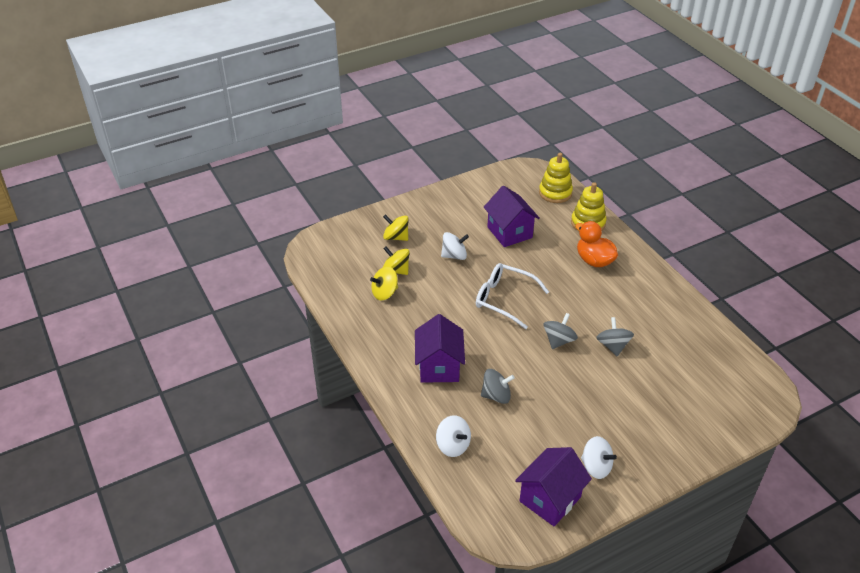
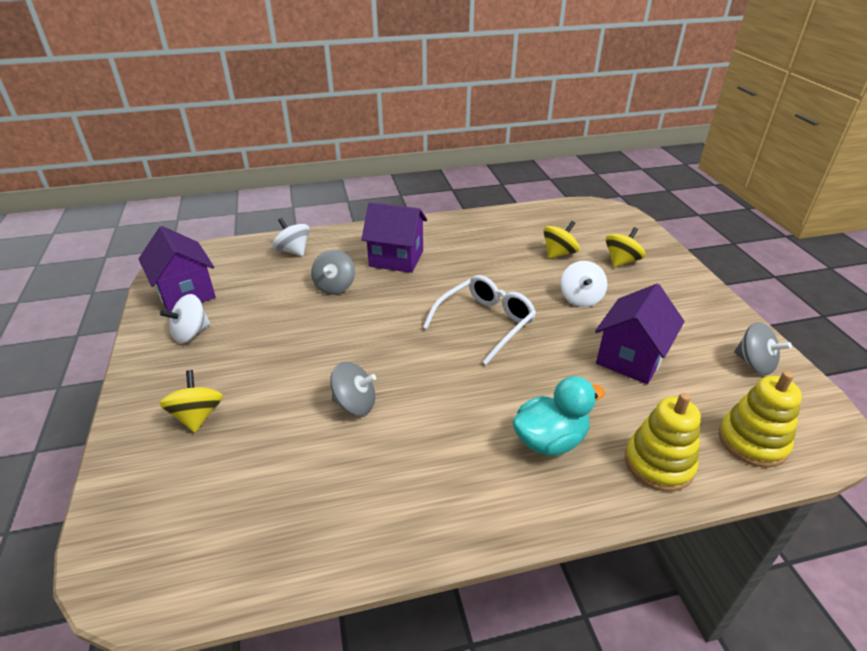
camera: 105 degrees right, 5 degrees down
(385, 293) = (521, 242): yellow spinning top -> yellow spinning top (197, 416)
(453, 445) = (293, 251): white spinning top -> white spinning top turned 75 degrees clockwise
(509, 232) = (630, 358): purple house -> purple house turned 45 degrees counterclockwise
(558, 340) = (391, 353): grey spinning top -> grey spinning top (754, 364)
(594, 260) = (550, 440): orange duck -> turquoise duck

